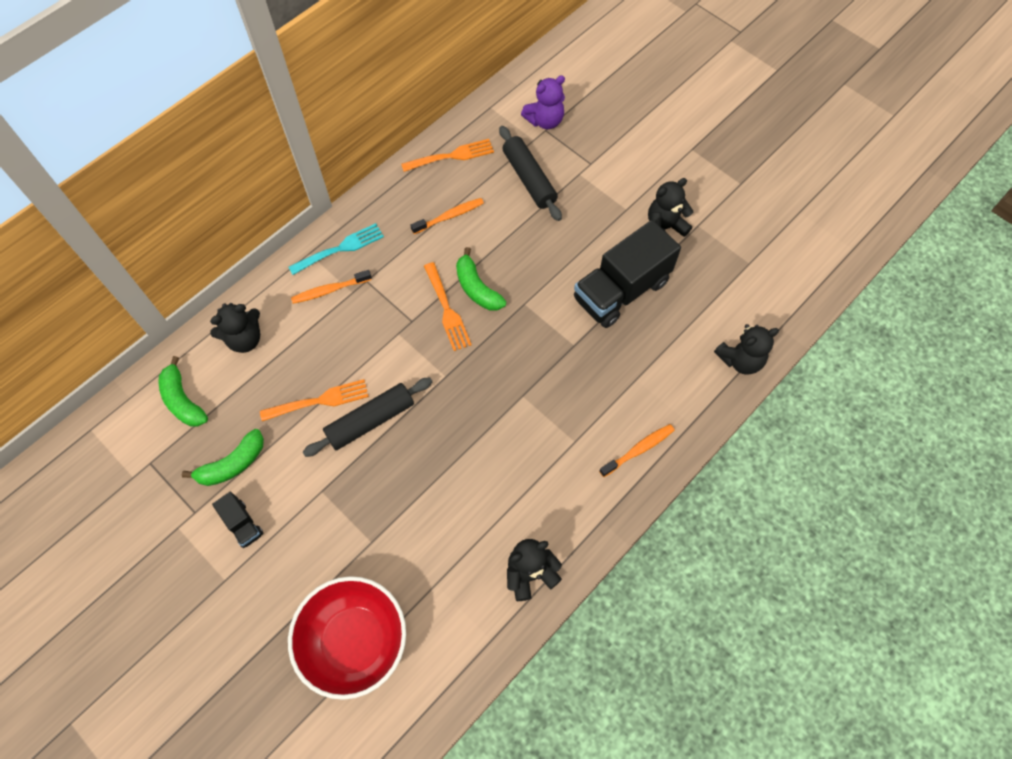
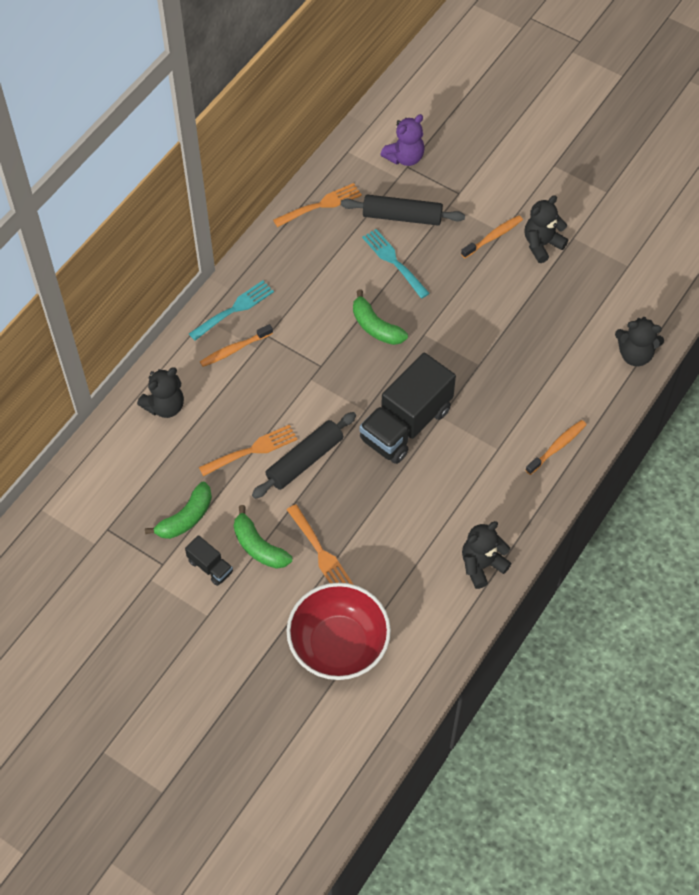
camera: 10 degrees left, 5 degrees down
(183, 400) = (122, 470): green banana -> green banana (258, 546)
(447, 310) = (351, 350): orange fork -> orange fork (320, 552)
(449, 216) = (333, 263): orange toothbrush -> orange toothbrush (493, 237)
(510, 223) = (394, 261): none -> turquoise fork
(529, 179) = (402, 216): black rolling pin -> black rolling pin turned 45 degrees counterclockwise
(621, 290) = (513, 308): black truck -> black truck (406, 424)
(740, 360) = (635, 354): black teddy bear -> black teddy bear turned 45 degrees clockwise

